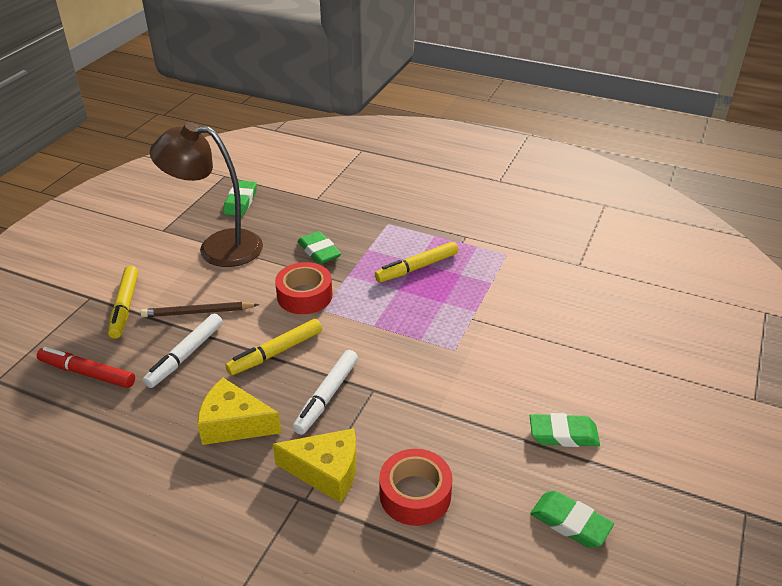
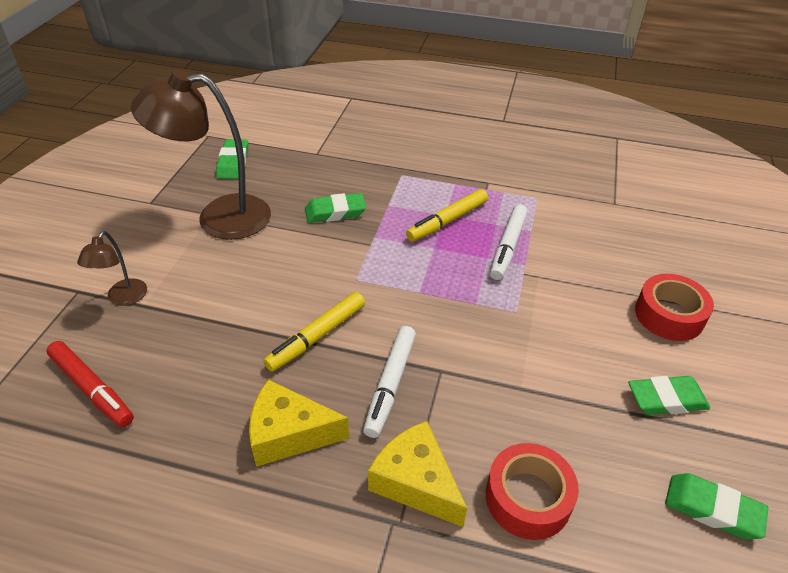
camera: 10 degrees left, 5 degrees up
(87, 373) = (92, 389): red marker -> red marker turned 150 degrees counterclockwise
(125, 306) = (123, 298): yellow marker -> brown lamp
(185, 355) = (210, 352): white marker -> white marker (507, 247)
(198, 312) = (213, 297): brown pencil -> none
(304, 296) = (332, 265): red tape -> red tape (669, 315)
(319, 251) = (335, 212): green eraser -> green eraser turned 60 degrees counterclockwise
(326, 472) = (415, 482): yellow cheese -> yellow cheese turned 135 degrees counterclockwise

